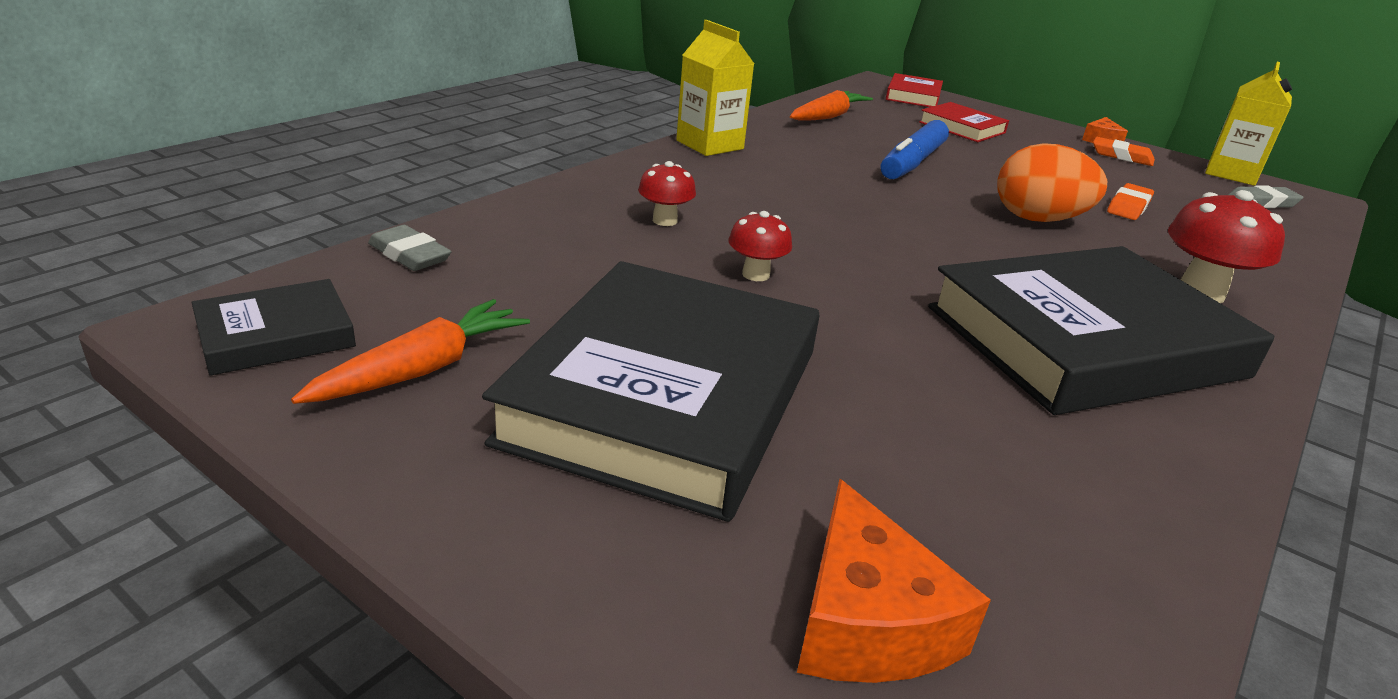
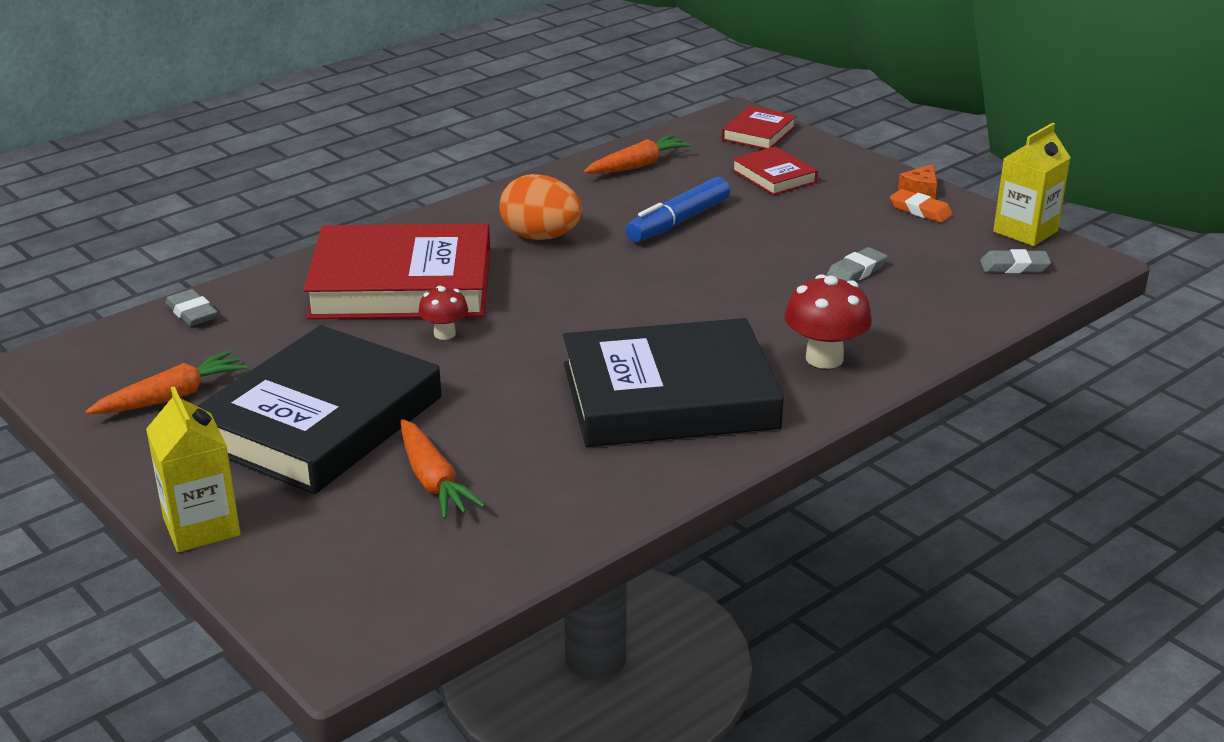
camera: 15 degrees right, 0 degrees up
(276, 335) = (88, 370): black book -> none
(665, 220) = (401, 284): red mushroom -> red book
(710, 145) = (492, 203): yellow carton -> yellow carton (201, 526)
(867, 621) = (360, 546): orange cheese -> none
(893, 483) = (433, 481): none -> orange carrot
(1038, 219) = (746, 285): orange egg -> orange egg (541, 237)
(1128, 207) = (856, 271): orange eraser -> grey eraser

